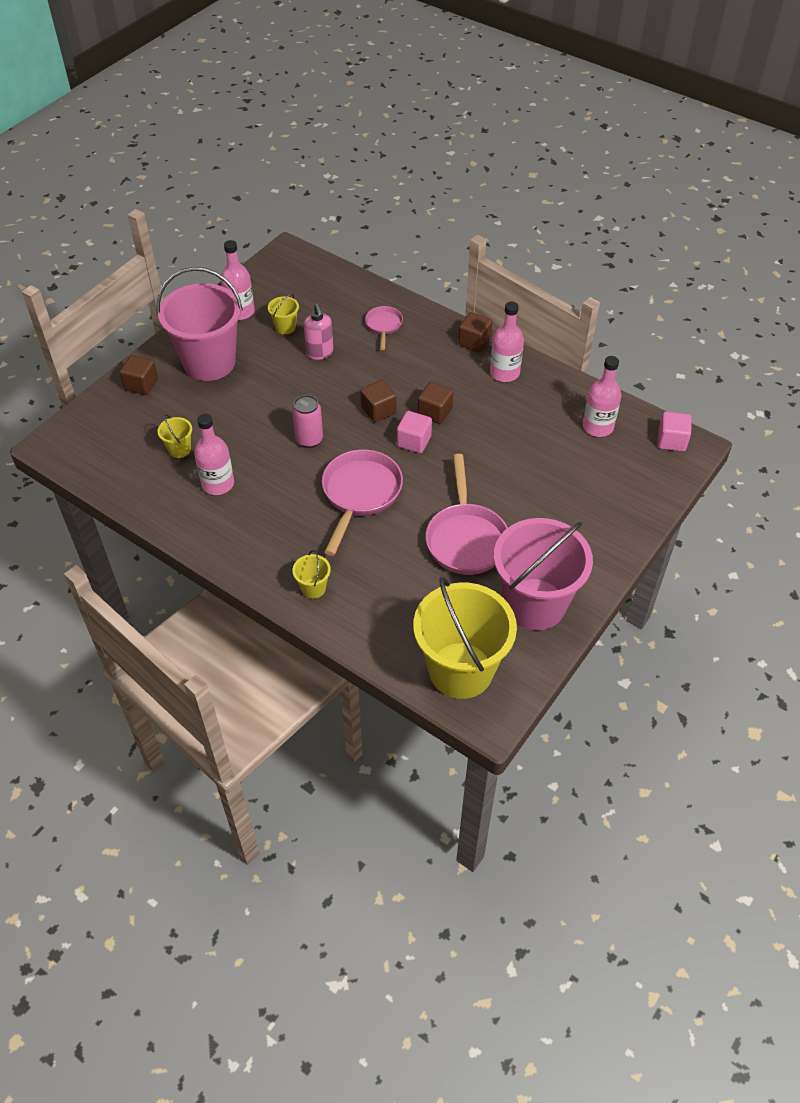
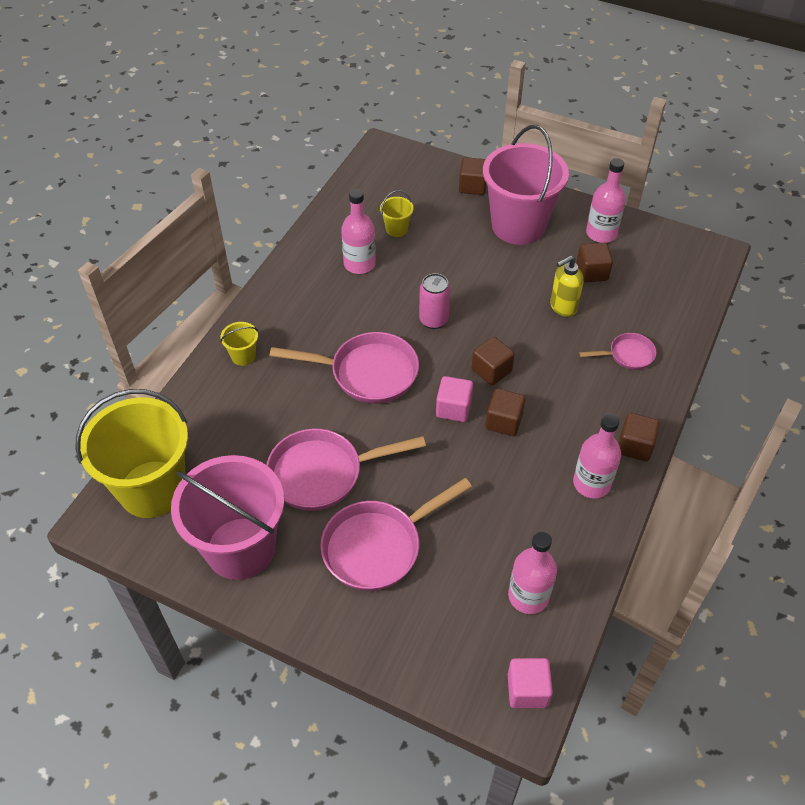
camera: 80 degrees right, 0 degrees up
(285, 327) = (592, 272): yellow bucket -> brown cube
(320, 353) = (563, 307): pink soap dispenser -> yellow soap dispenser
(544, 509) = (378, 546): none -> pink pan

